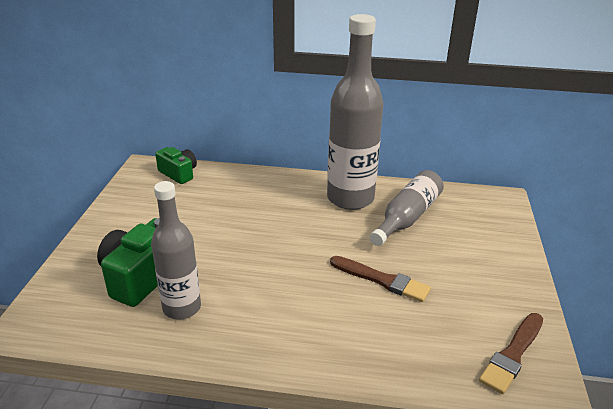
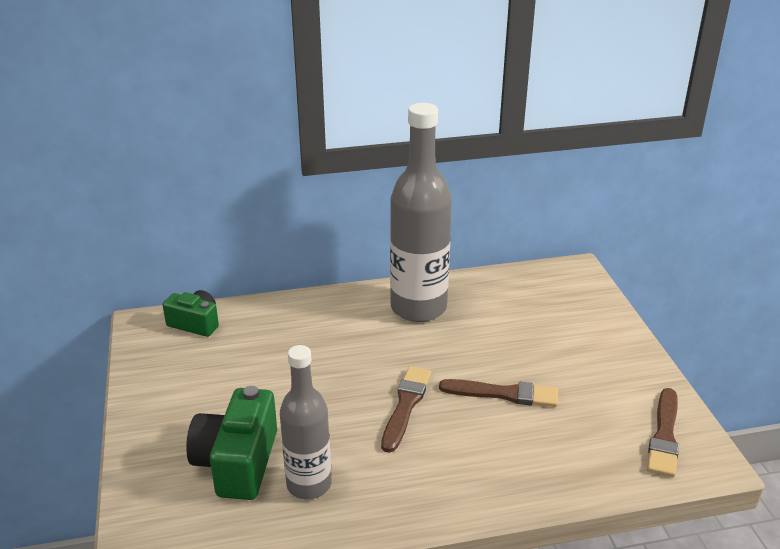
camera: 20 degrees left, 0 degrees up
(294, 269) = (405, 406): none -> brown brush
(407, 217) = (491, 315): grey bottle -> none

